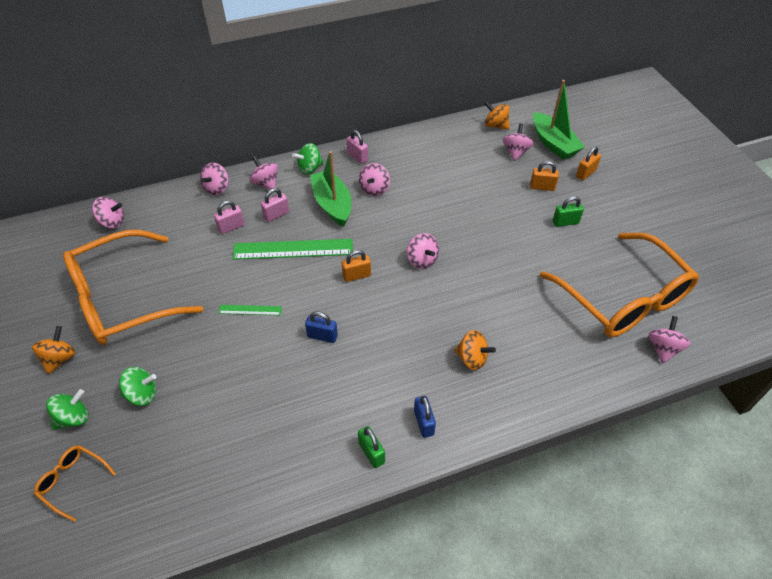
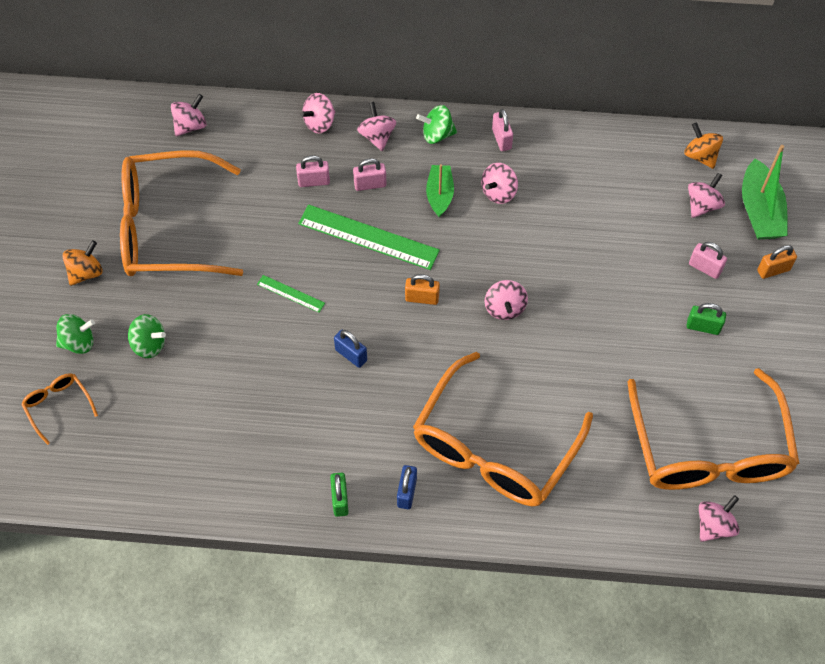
camera: 25 degrees right, 10 degrees up
(112, 222) = (190, 125): pink spinning top -> pink spinning top turned 75 degrees counterclockwise
(332, 204) = (439, 195): green boat -> green boat, size x0.65
(472, 358) = (494, 446): orange spinning top -> orange glasses
(542, 187) = (704, 268): orange padlock -> pink padlock

